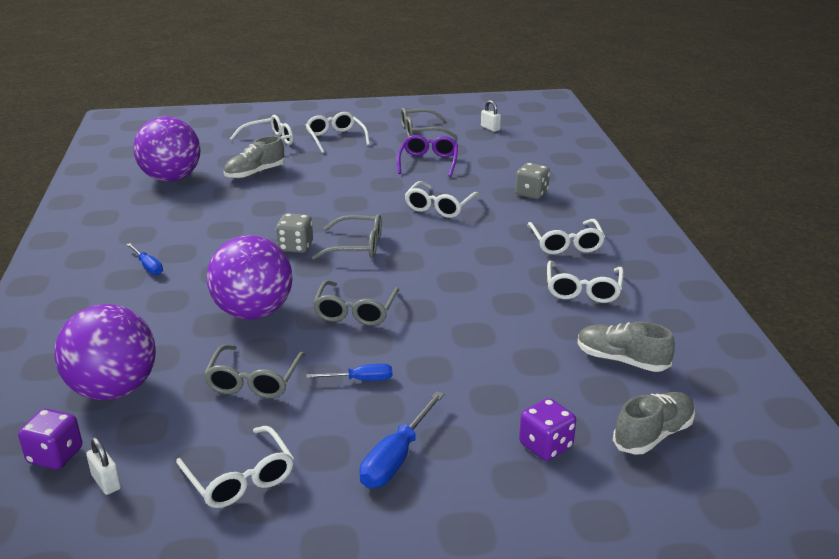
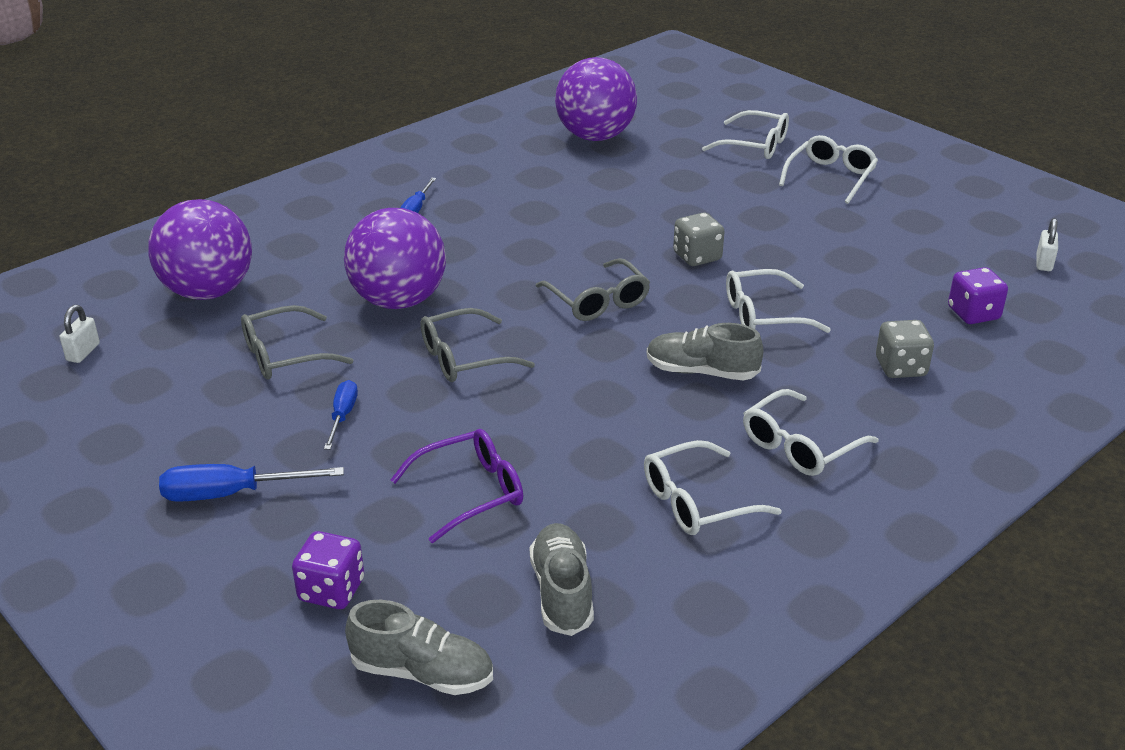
camera: 55 degrees right, 5 degrees up
(55, 455) = (99, 311): purple dice -> purple dice (973, 314)
(240, 478) = (135, 416): white glasses -> none
(255, 173) = (672, 171): grey shoe -> grey shoe (701, 371)
(295, 247) = (550, 266): grey dice -> grey dice (697, 257)
(361, 380) = (342, 416): blue screwdriver -> blue screwdriver turned 135 degrees counterclockwise
(421, 131) = (945, 220): grey glasses -> none
(428, 162) = (867, 260): purple glasses -> purple glasses (469, 493)

